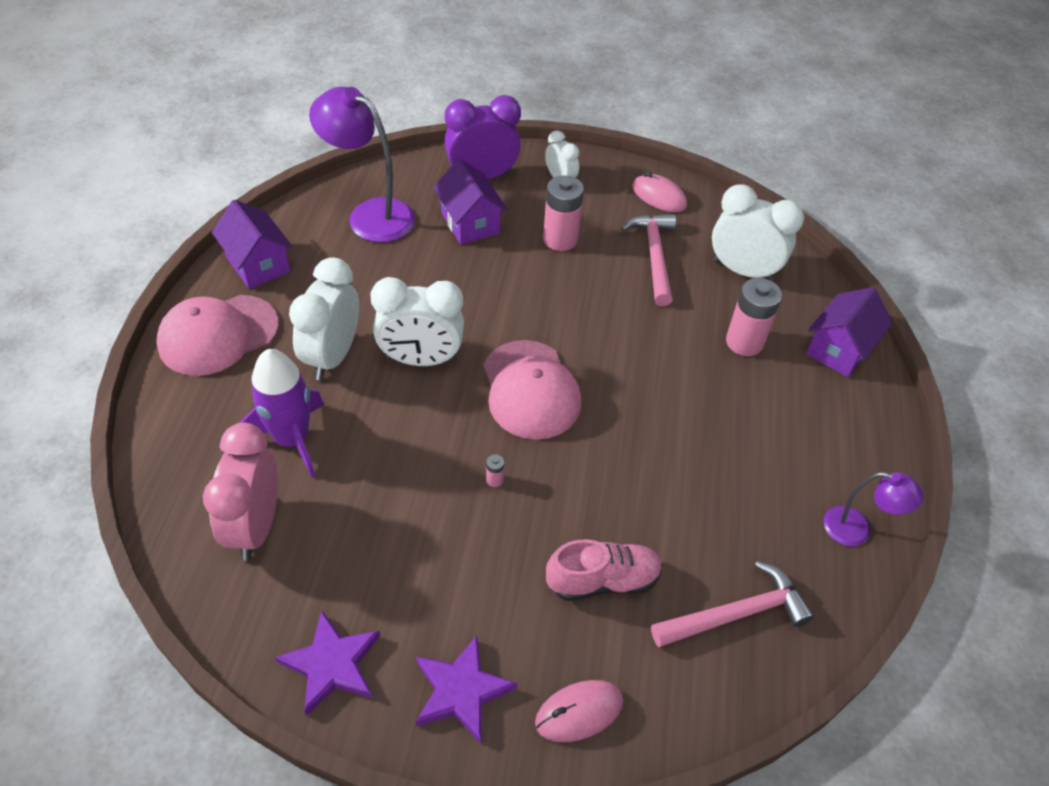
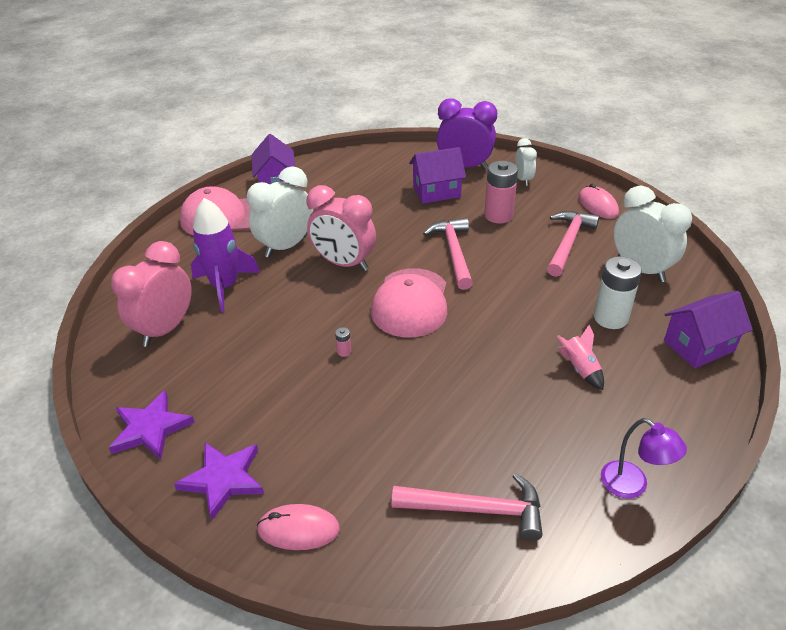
camera: 30 degrees right, 10 degrees down
(370, 215) = (369, 173): purple lamp -> none
(421, 359) = (344, 263): white clock -> pink clock
(470, 223) = (436, 191): purple house -> purple house turned 75 degrees clockwise
(539, 305) = (454, 252): none -> pink hammer
(603, 580) = (380, 445): pink shoe -> none
(744, 342) = (610, 318): pink battery -> white battery
(747, 415) = (580, 369): none -> pink rocket

